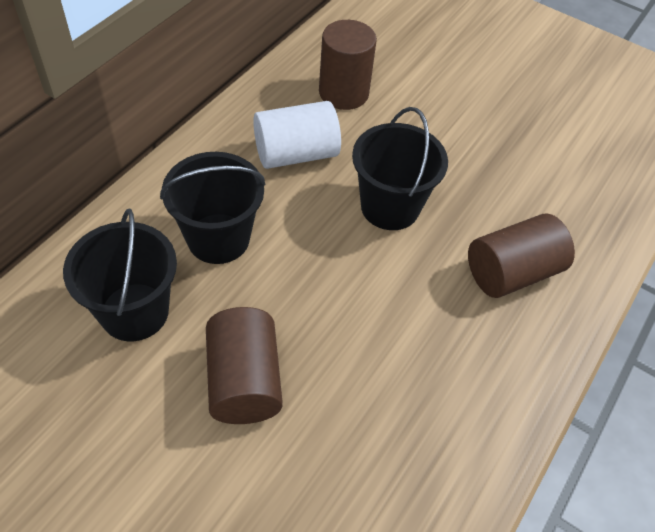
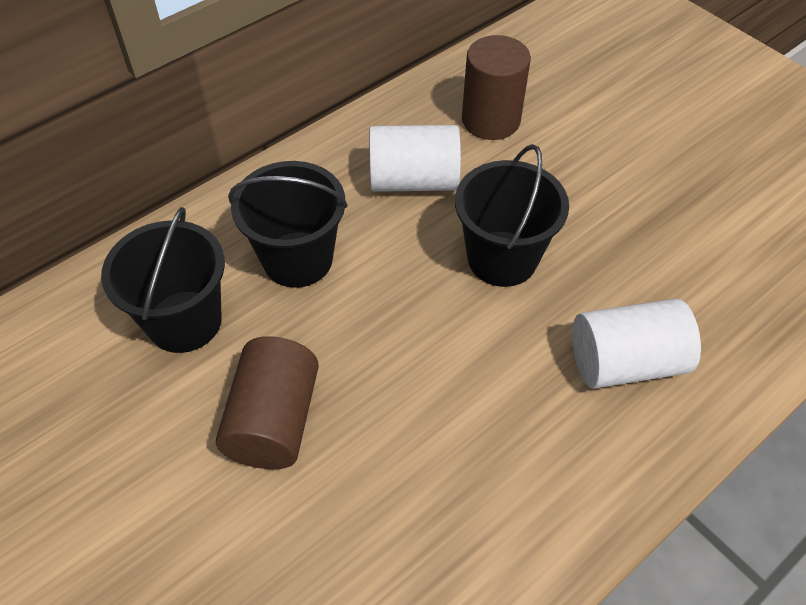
camera: 20 degrees right, 0 degrees up
(512, 272) = (625, 362): brown cylinder -> white cylinder

